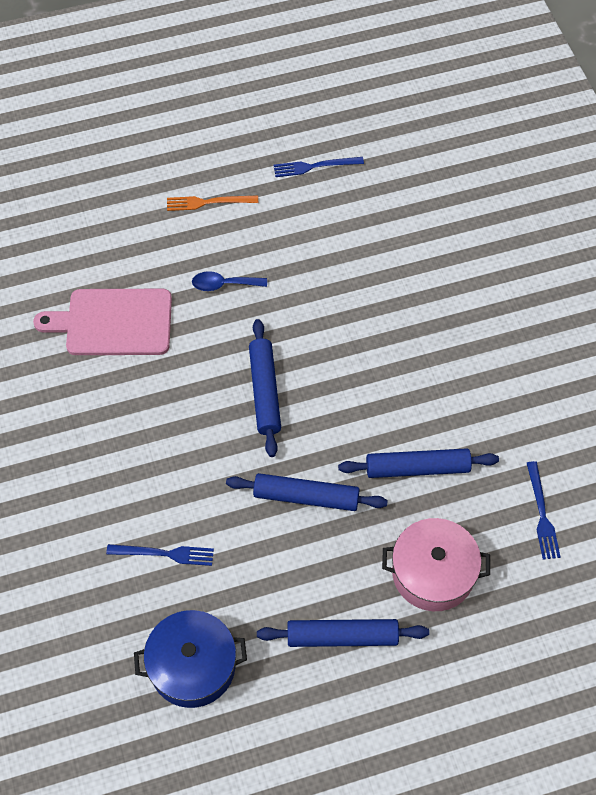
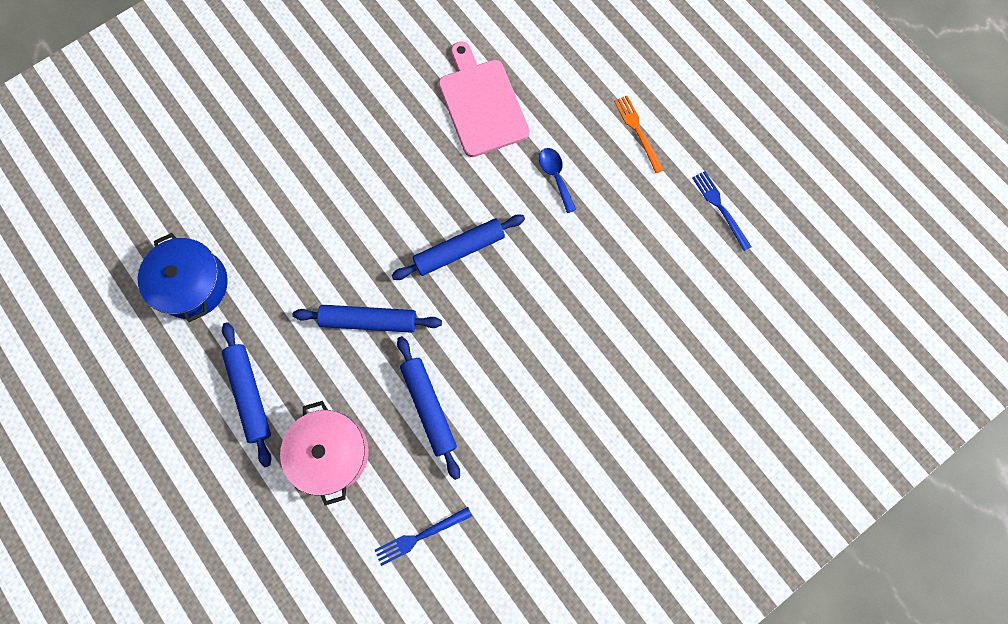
camera: 70 degrees right, 15 degrees up
(164, 554) = (281, 227): blue fork -> none
(306, 497) = (369, 320): blue rolling pin -> blue rolling pin turned 75 degrees counterclockwise

